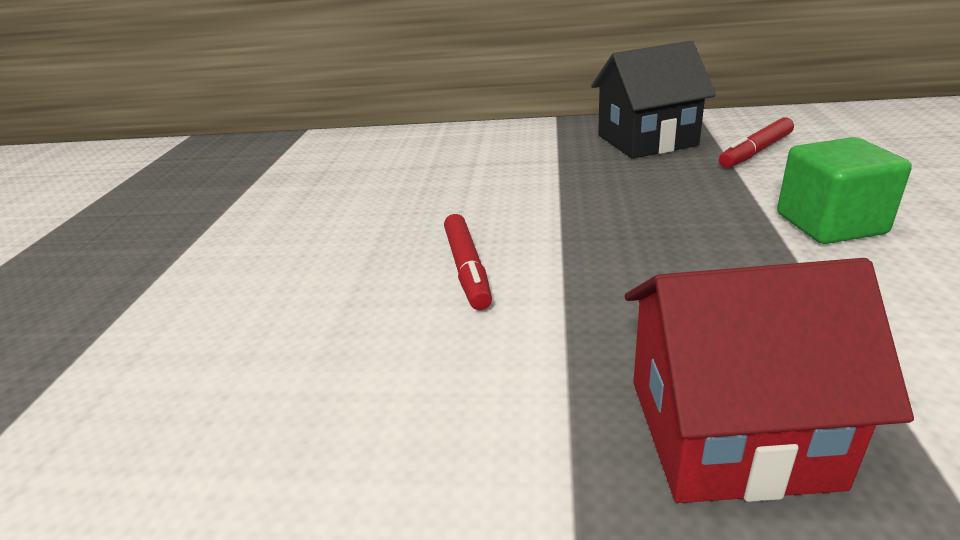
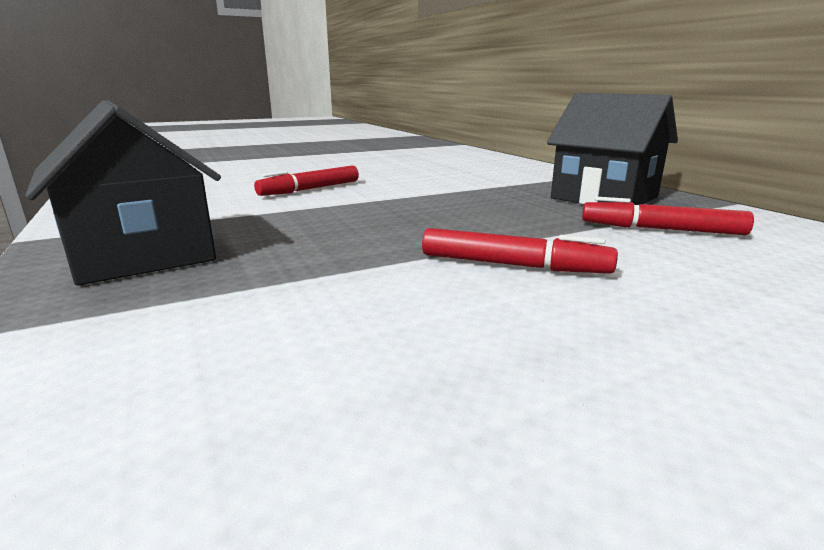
camera: 55 degrees right, 10 degrees down
(729, 431) = (143, 255): red house -> black house
(830, 224) = (513, 265): green cube -> red marker

